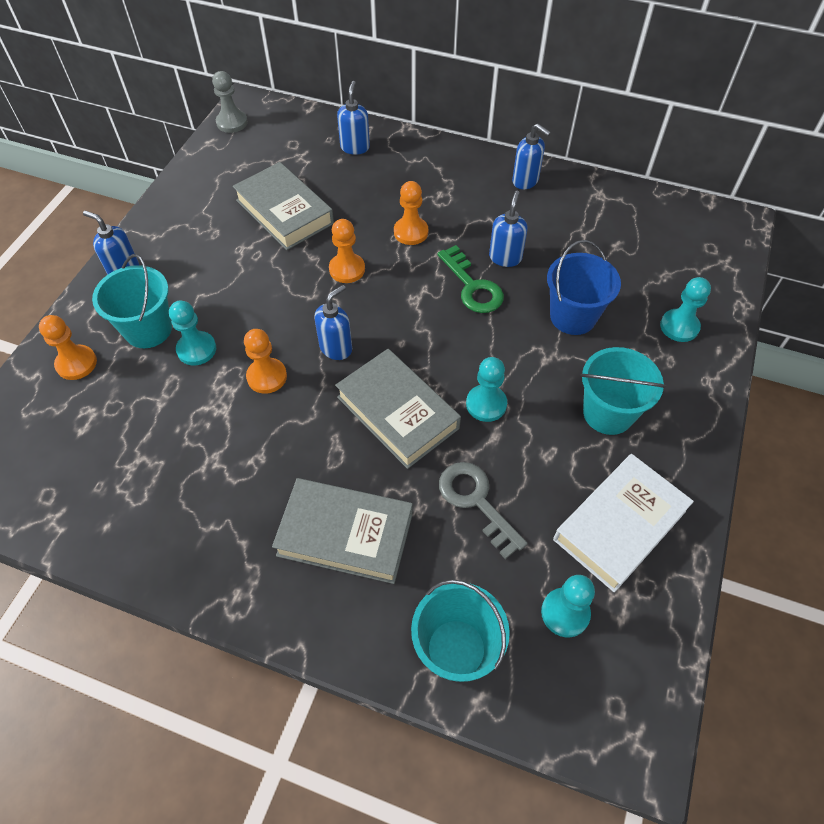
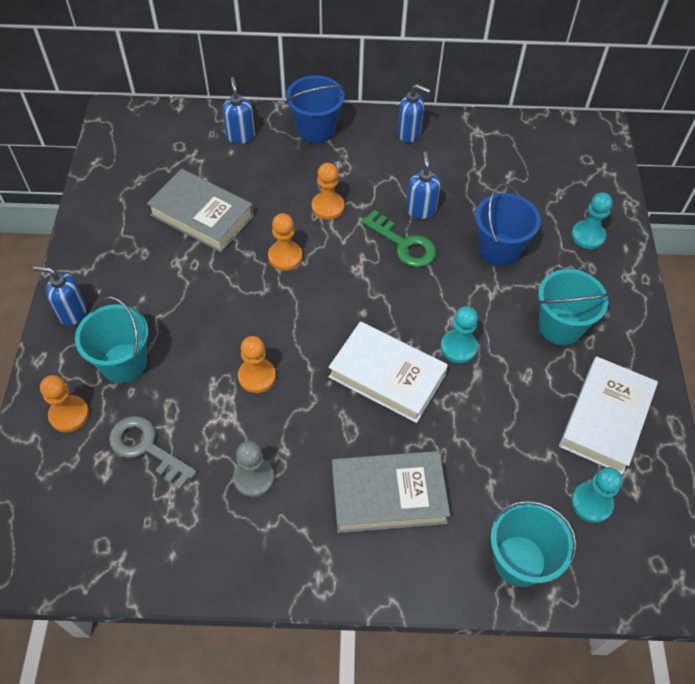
camera: 20 degrees left, 0 degrees up
(196, 349) = (179, 369): turquoise pawn -> none
(232, 122) = (109, 137): grey pawn -> grey pawn (254, 478)
(336, 348) = (307, 332): blue soap dispenser -> none
(398, 412) = (387, 376): grey book -> white book
(431, 157) = (316, 130): none -> blue bucket
(476, 502) = (485, 434): grey key -> grey key (146, 448)

